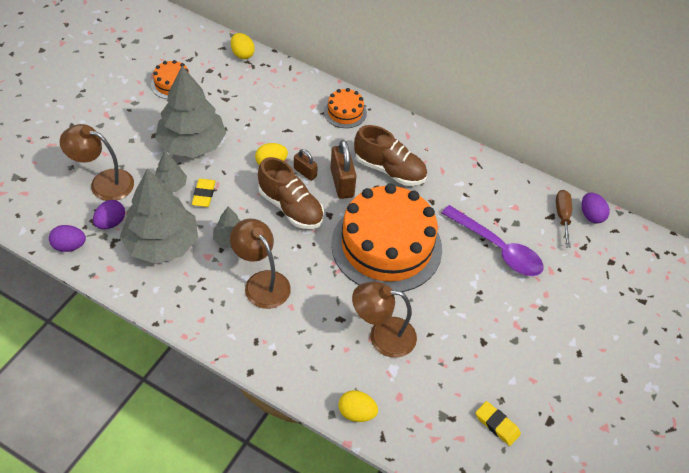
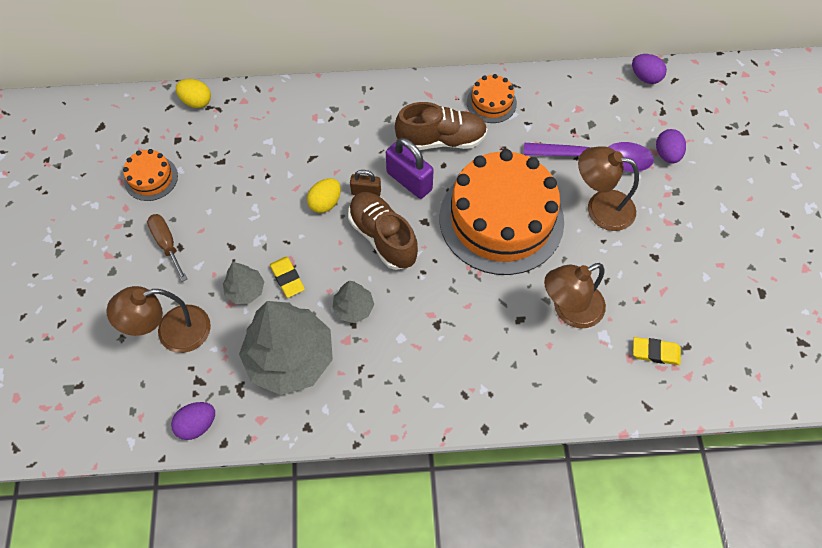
camera: 30 degrees left, 10 degrees up
(111, 223) = (218, 370): purple egg -> purple egg (667, 154)
(192, 144) = (229, 232): grey tree -> none
(261, 282) = (420, 332): brown lamp -> brown lamp (600, 207)
(290, 207) = (383, 237): brown shoe -> brown shoe turned 135 degrees counterclockwise
(342, 183) = (409, 181): brown padlock -> purple padlock
(345, 112) = (351, 105): orange cake -> orange cake (491, 103)
(356, 413) = (608, 399): yellow egg -> none
(497, 425) = (726, 326): yellow eraser -> yellow eraser (655, 352)
(562, 216) = (623, 93): brown screwdriver -> brown screwdriver (167, 244)

